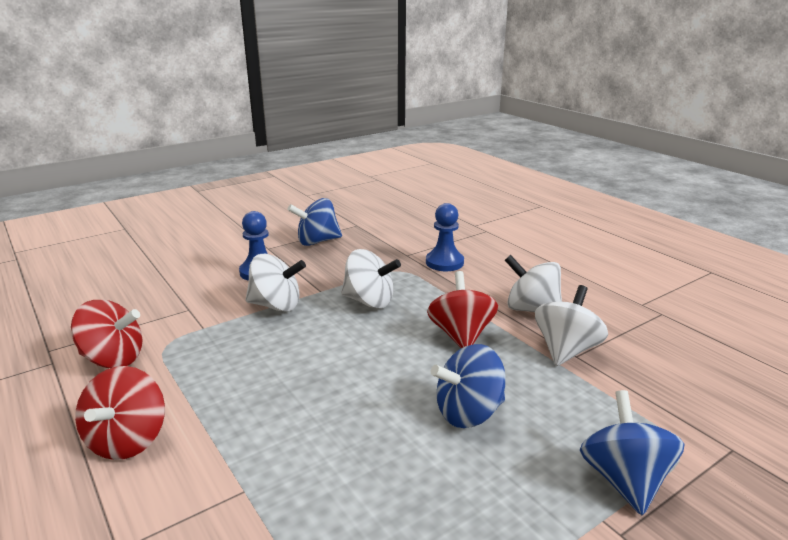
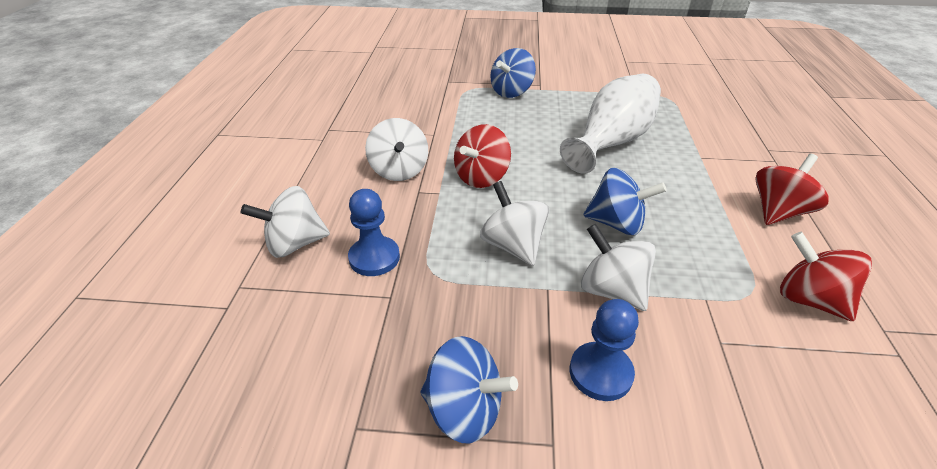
camera: 140 degrees left, 15 degrees up
(382, 451) = (611, 142): none -> white vase
(468, 413) = (544, 137): blue spinning top -> blue spinning top (616, 223)
(566, 350) = (433, 138): white spinning top -> white spinning top (295, 244)

